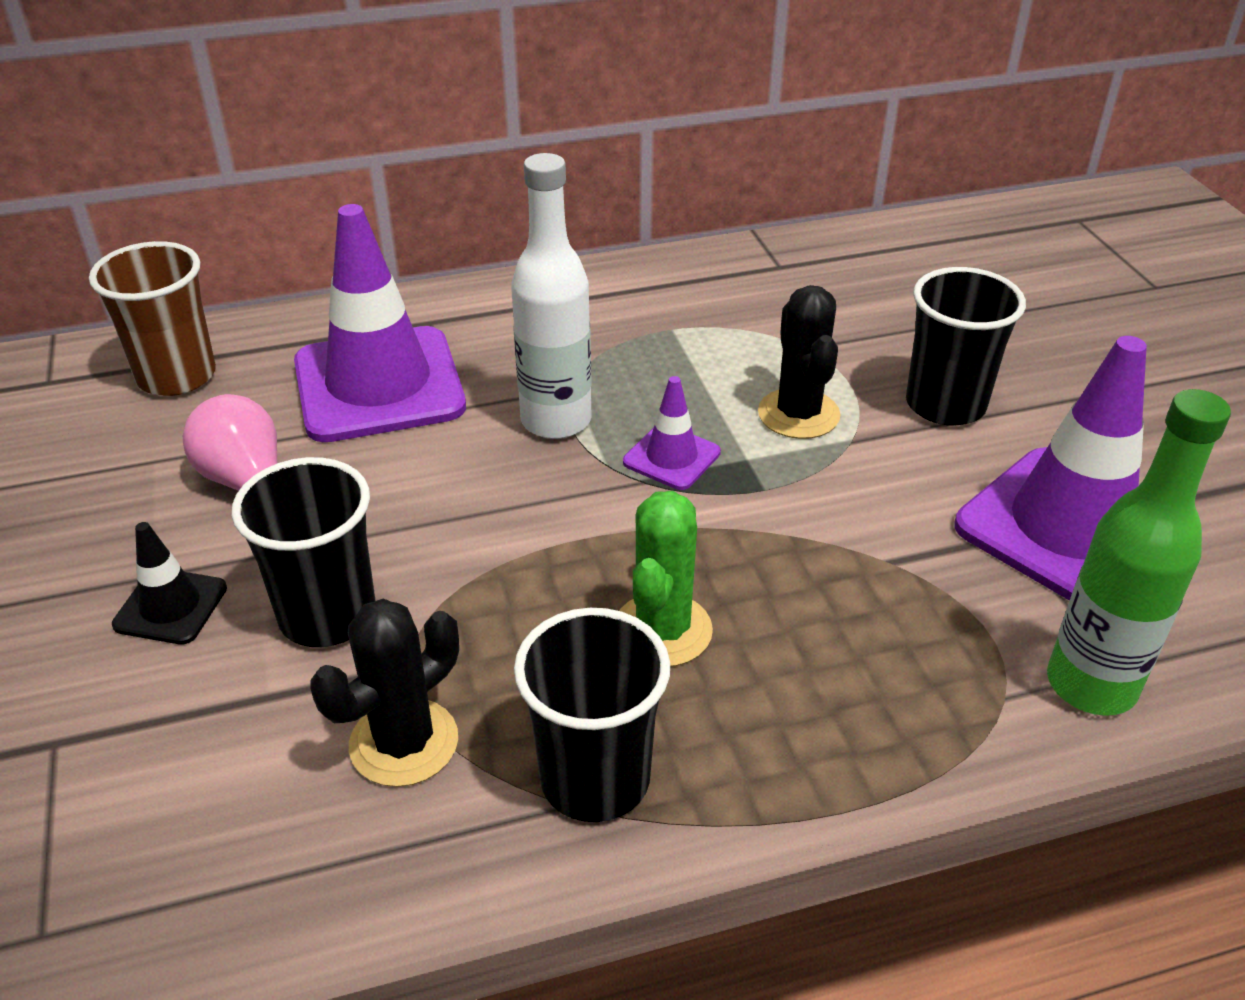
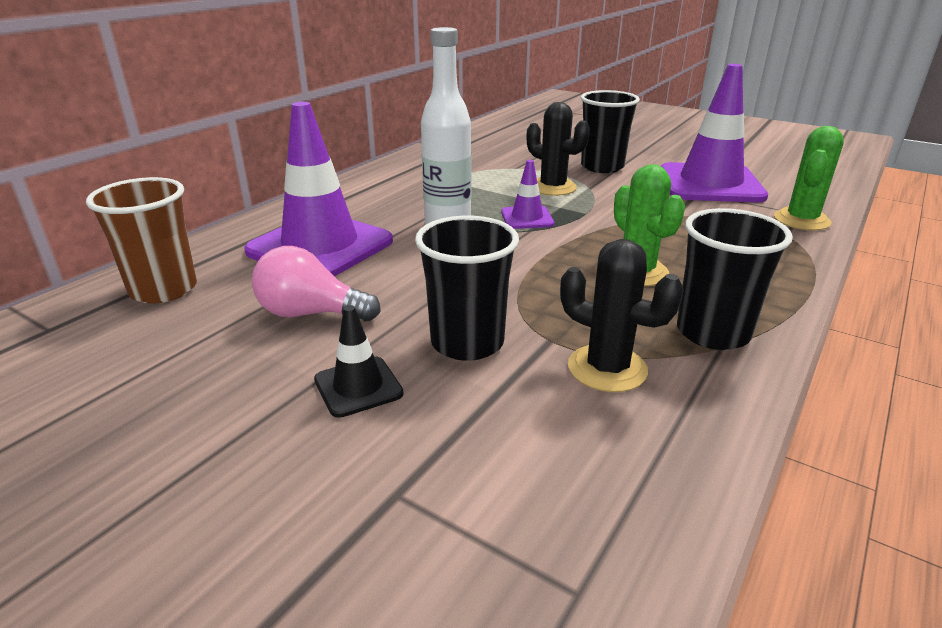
camera: 40 degrees left, 10 degrees down
(404, 742) = (607, 368): black cactus -> black cactus turned 60 degrees counterclockwise
(1091, 685) = (801, 220): green bottle -> green cactus

